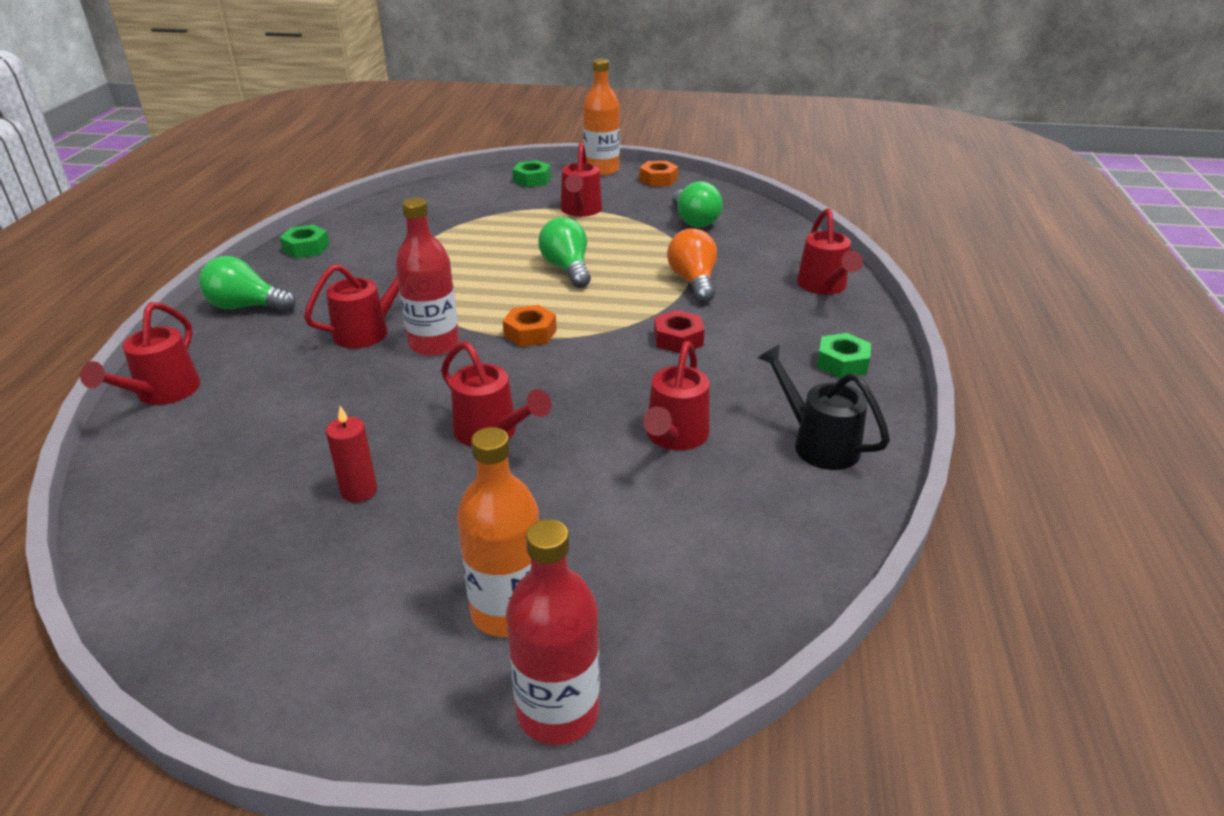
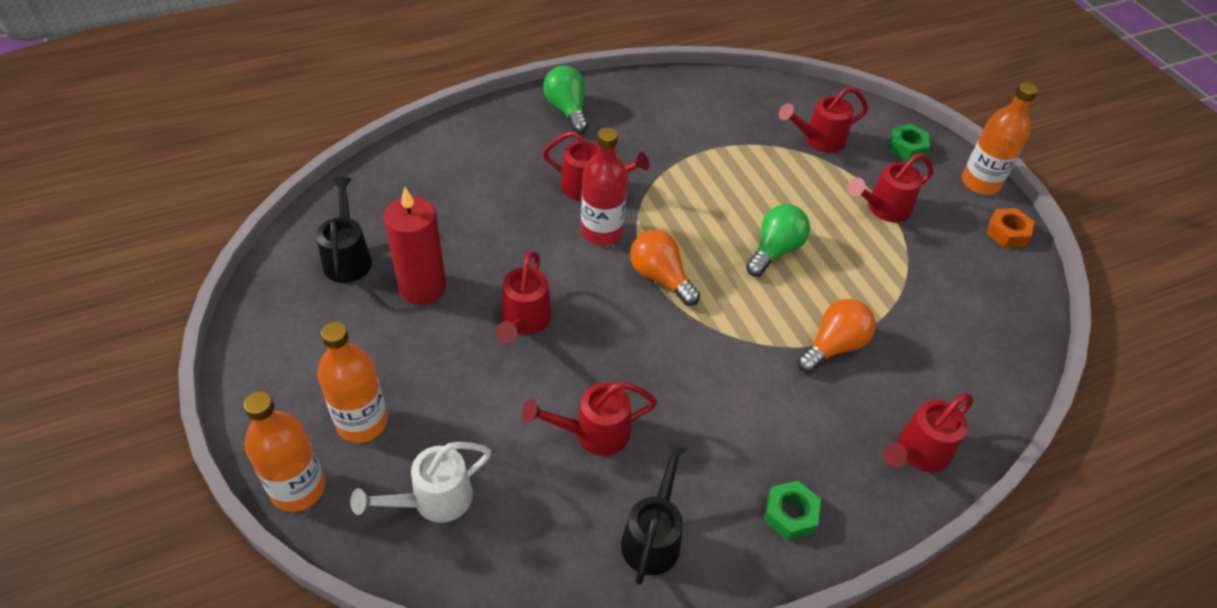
camera: 55 degrees right, 15 degrees up
(162, 393) = (450, 138): red watering can -> red watering can (819, 140)
(232, 540) = (348, 258): none -> black watering can
(306, 248) = (664, 88): green nut -> none
(359, 491) = (422, 287): red candle -> red candle, size x1.84
(530, 333) = (660, 277): orange nut -> orange light bulb
(558, 711) = (298, 488): red bottle -> orange bottle
(670, 583) = (434, 500): none -> white watering can
(678, 339) = (730, 376): red nut -> none
(694, 221) = (949, 297): green light bulb -> none

